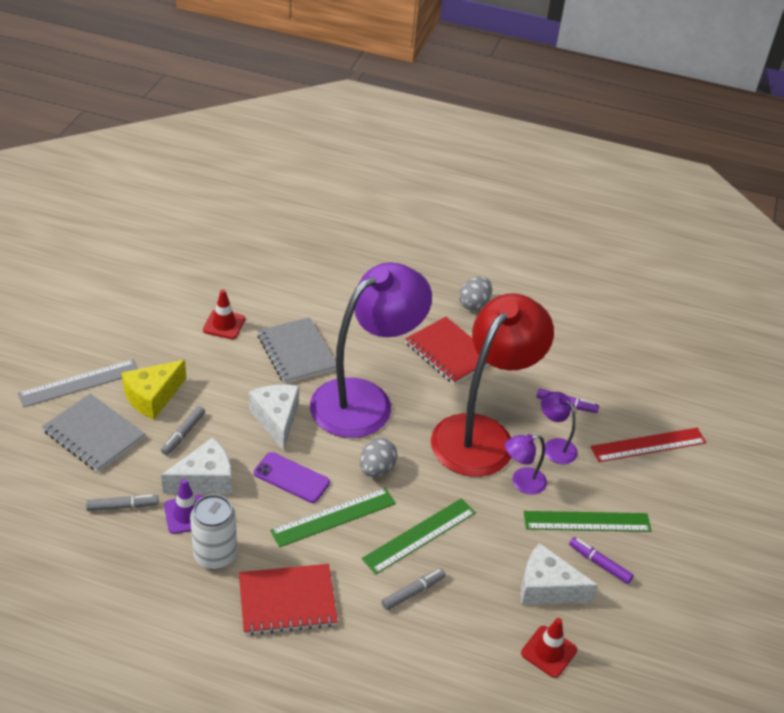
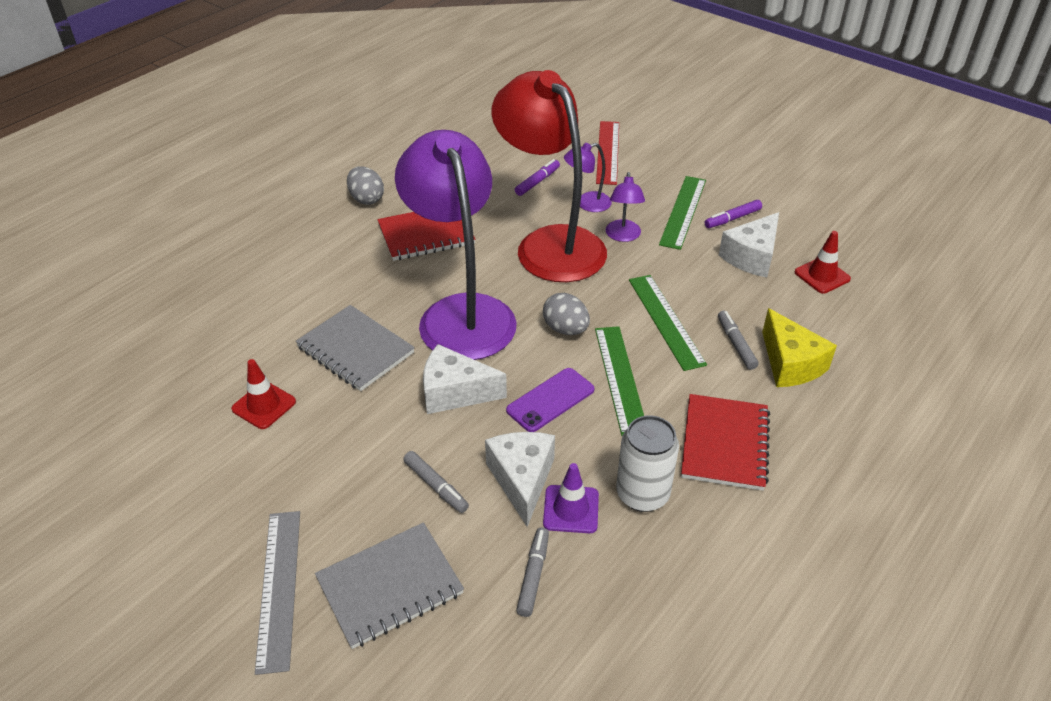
camera: 65 degrees left, 0 degrees up
(153, 397) = (354, 506): yellow cheese -> yellow cheese (790, 364)
(296, 352) = (355, 350): grey notebook -> grey notebook turned 45 degrees clockwise

